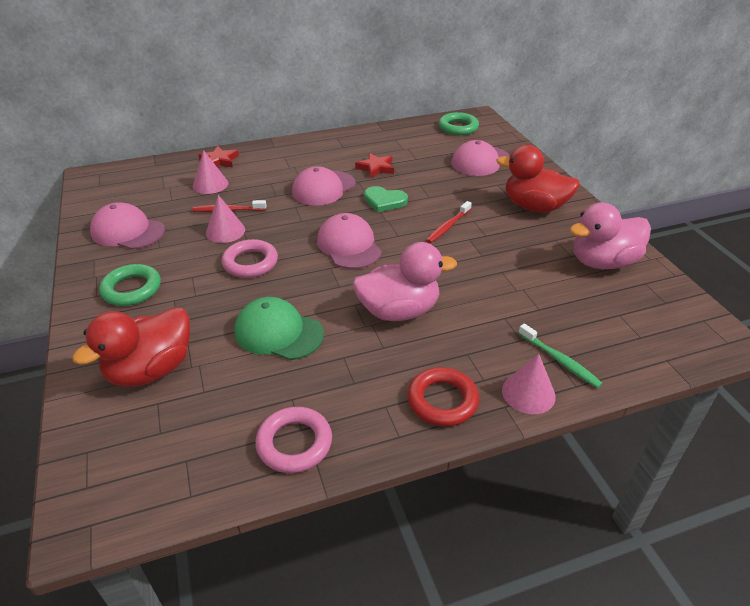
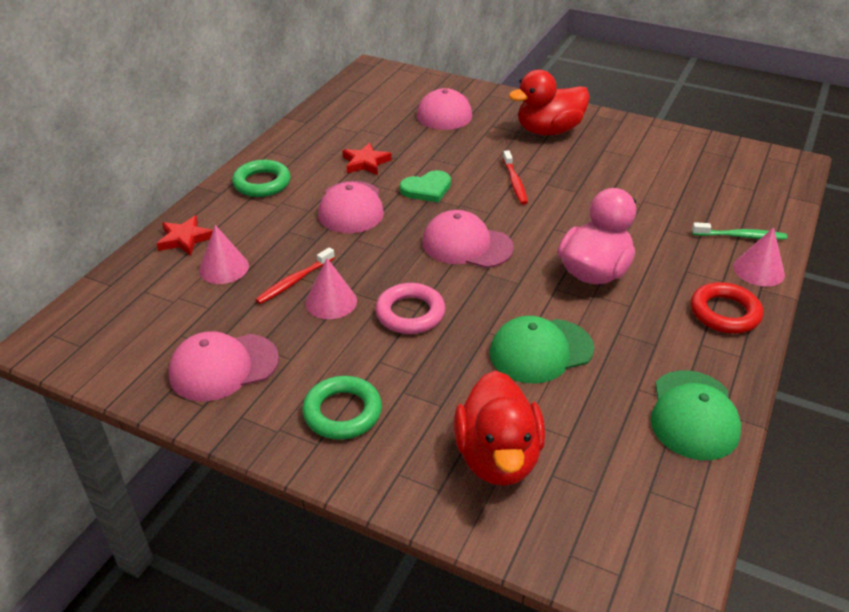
camera: 45 degrees left, 0 degrees up
(294, 443) = (693, 415): pink ring -> green cap
(458, 127) = (373, 88): green ring -> green ring (262, 183)
(602, 262) = (657, 150): pink duck -> none

